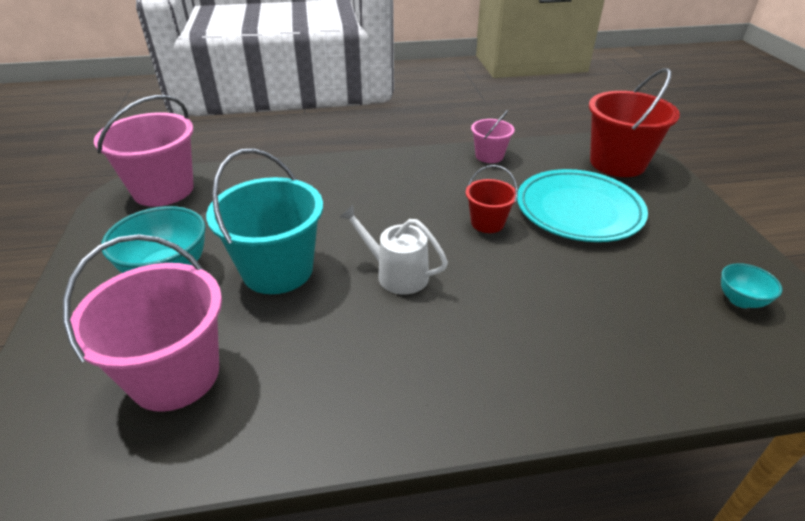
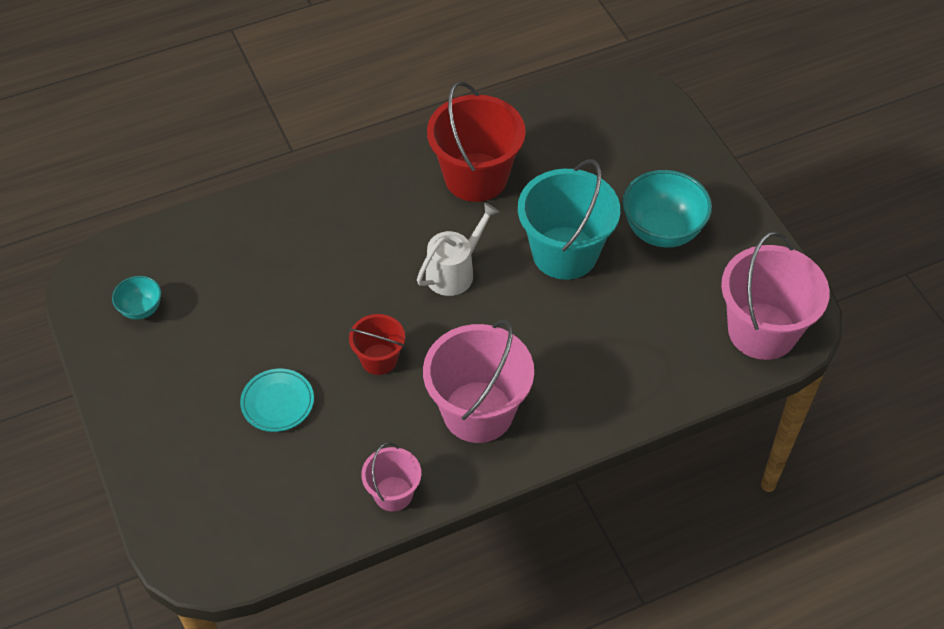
camera: 165 degrees right, 15 degrees up
(175, 375) = (582, 152): pink bucket -> pink bucket (478, 412)
(396, 274) = (454, 272): white watering can -> white watering can turned 60 degrees counterclockwise
(578, 211) = (277, 402): turquoise plate -> turquoise plate, size x0.50
(617, 163) = (216, 517): red bucket -> red bucket (476, 177)

